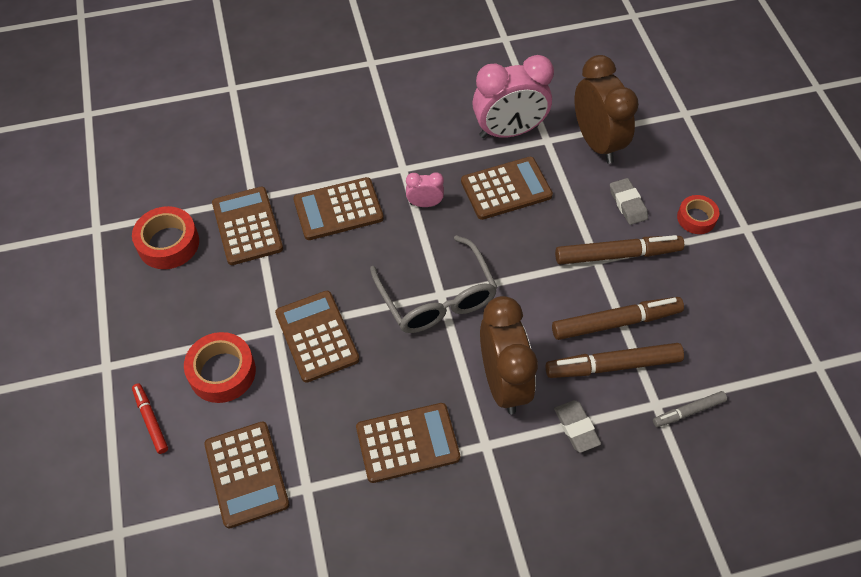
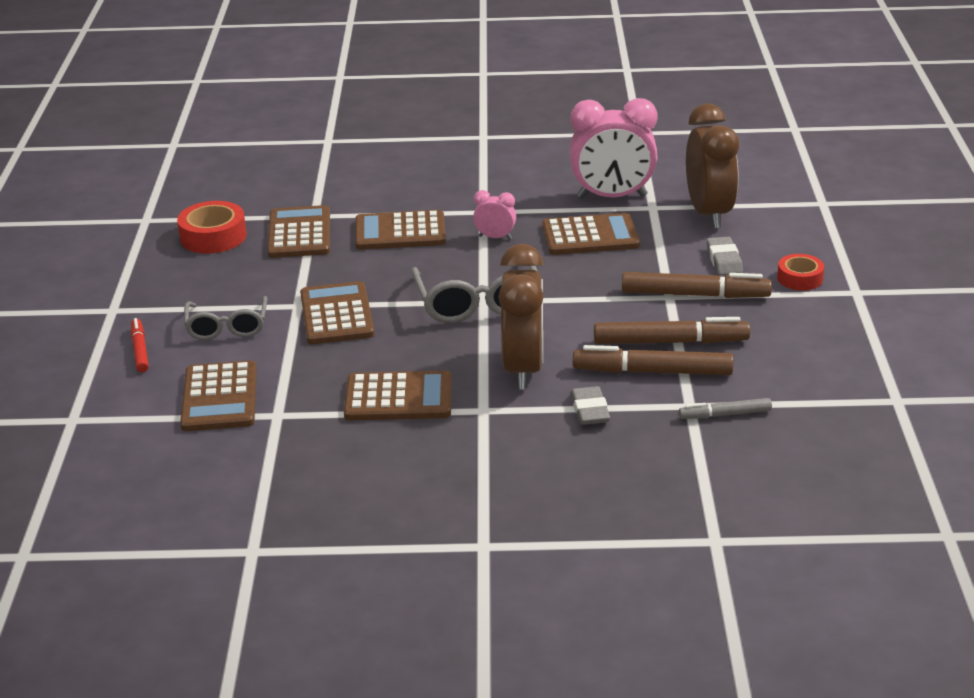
camera: 15 degrees right, 25 degrees down
(222, 372) = (227, 327): red tape -> grey glasses

